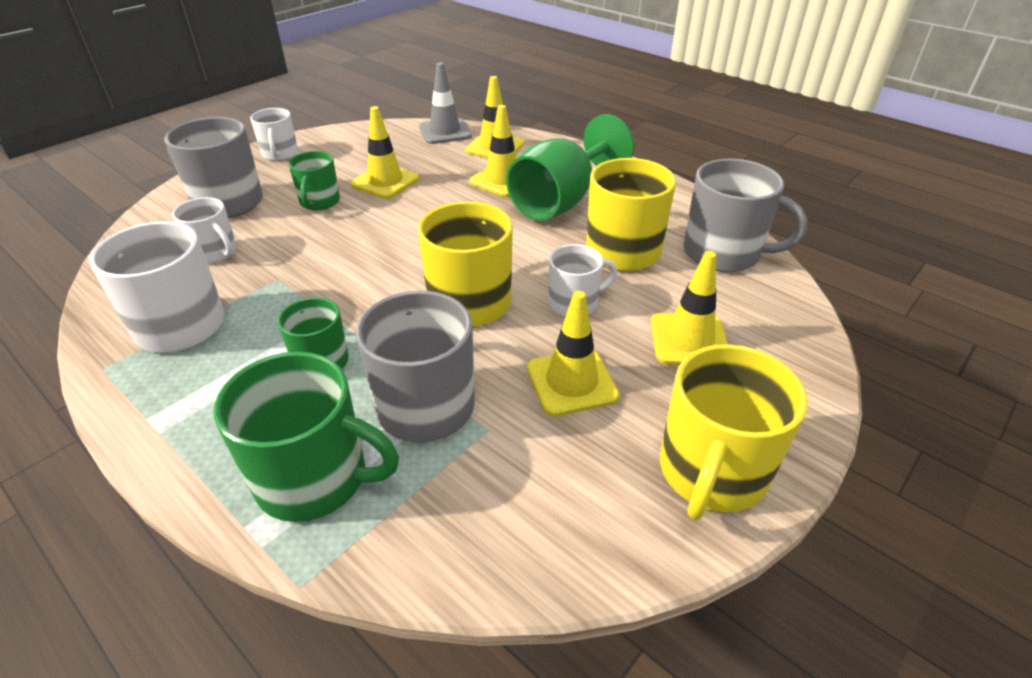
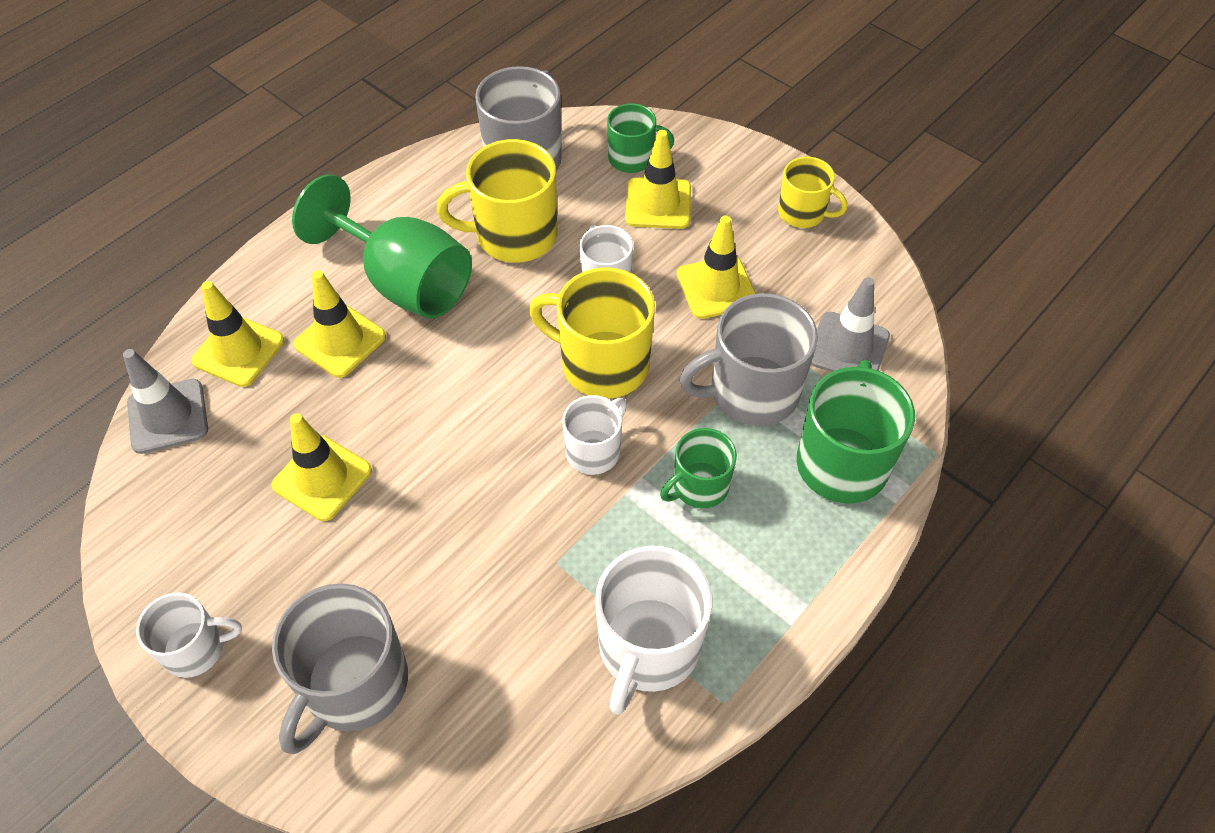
camera: 90 degrees left, 15 degrees up
(215, 253) = (494, 656): white mug -> white mug (594, 451)
(319, 202) = (370, 553): green mug -> green mug (632, 158)
(481, 501) = (848, 347): none -> grey traffic cone
(711, 472) = (803, 213): yellow mug -> yellow mug, size x0.60

